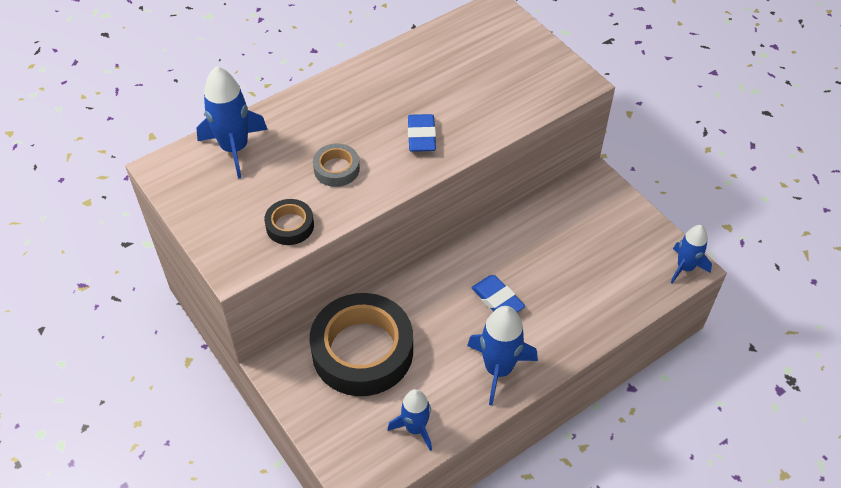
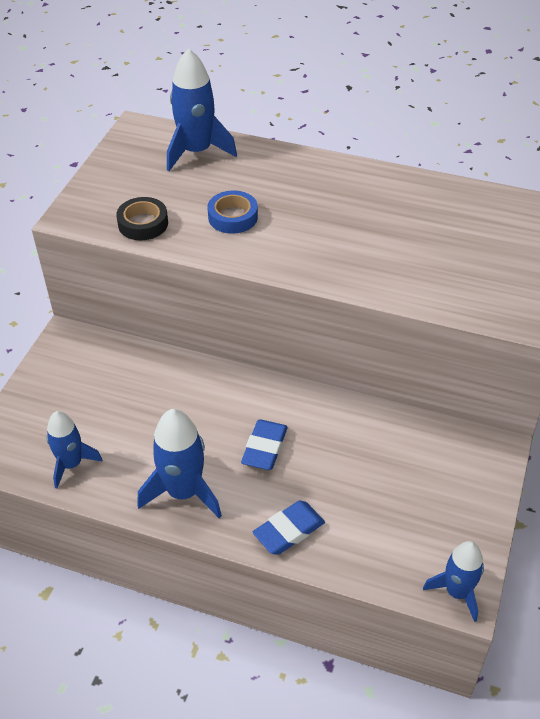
camera: 55 degrees right, 5 degrees down
(336, 169) = (233, 217): grey tape -> blue tape
(362, 351) = (126, 382): black tape -> none
(421, 136) = (327, 247): blue eraser -> blue eraser (289, 530)

